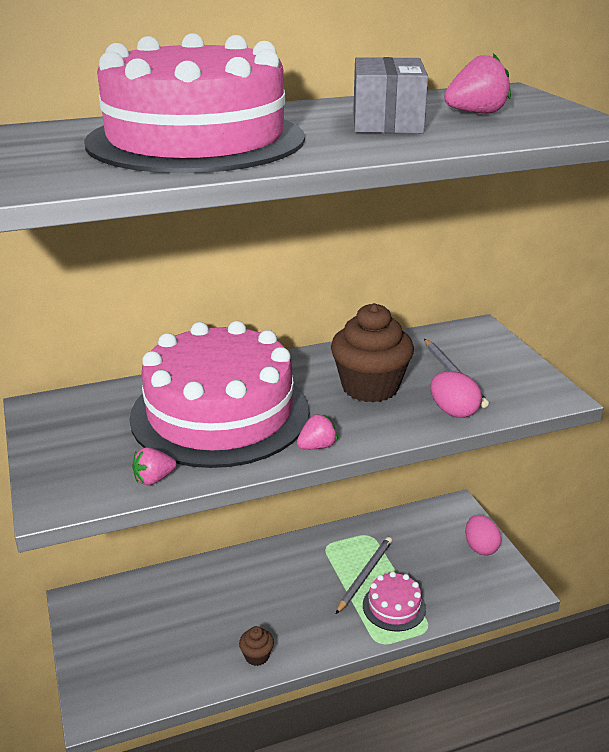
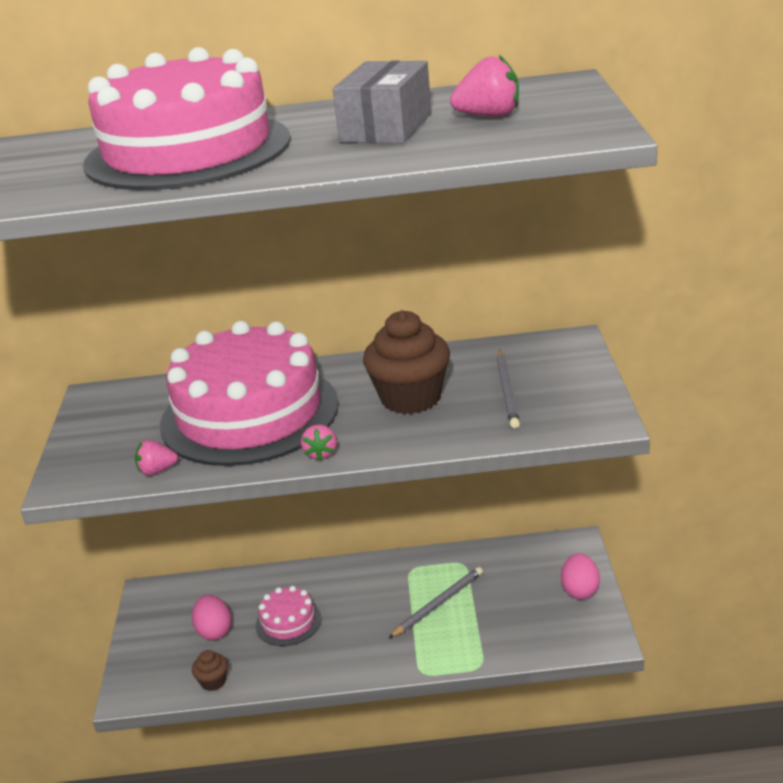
camera: 20 degrees right, 0 degrees up
(257, 656) = (295, 667): brown cupcake -> brown cupcake (213, 681)
(317, 446) = (321, 454): pink strawberry -> pink strawberry turned 105 degrees clockwise
(394, 606) = (454, 639): pink cake -> pink cake (288, 622)
(453, 411) = (479, 430): pink egg -> pink egg (214, 631)

